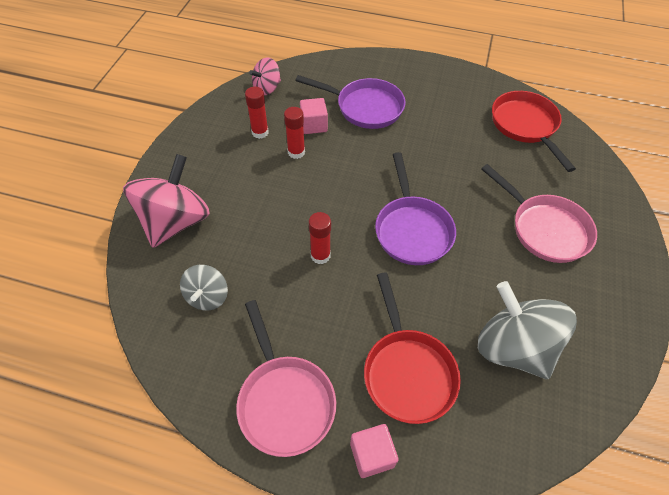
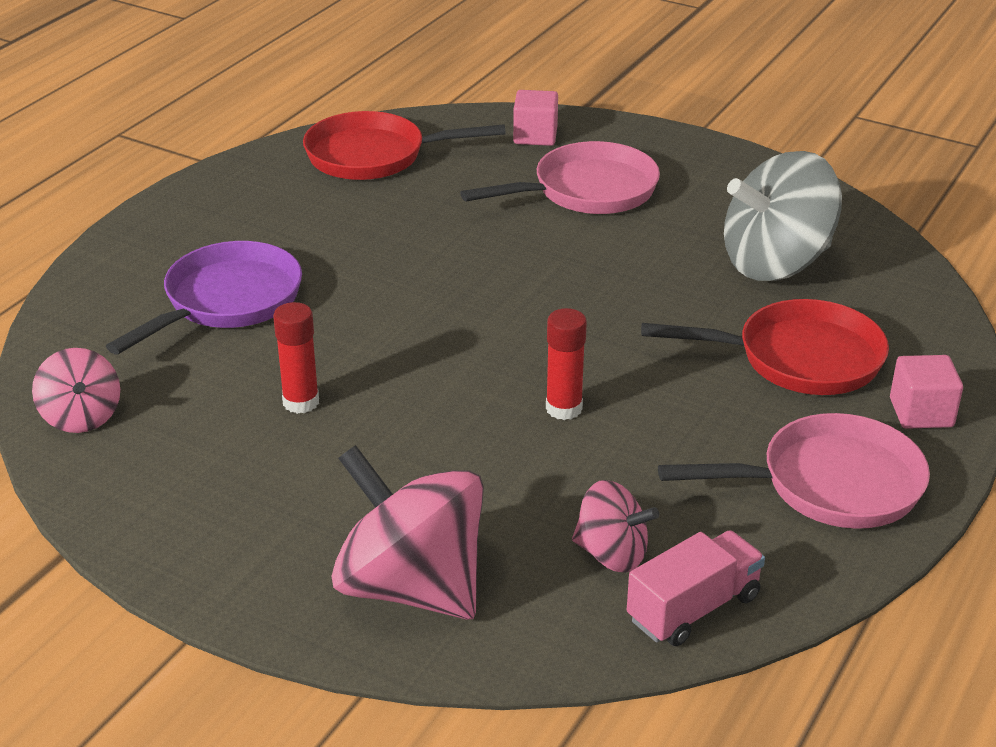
camera: 75 degrees left, 20 degrees down
(171, 339) = (693, 608): none -> pink truck
(207, 296) = (612, 554): grey spinning top -> pink spinning top
(260, 132) = (215, 443): red glue stick -> none
(314, 125) = (237, 370): pink cube -> pink cube (535, 136)
(412, 229) = (544, 305): purple pan -> none

